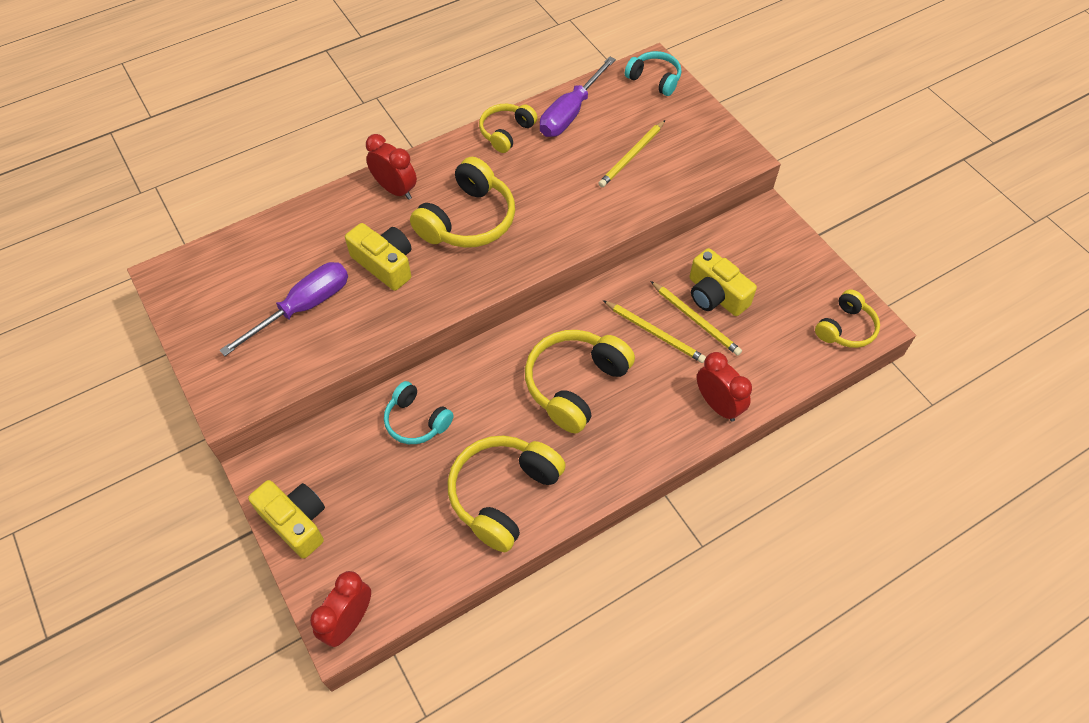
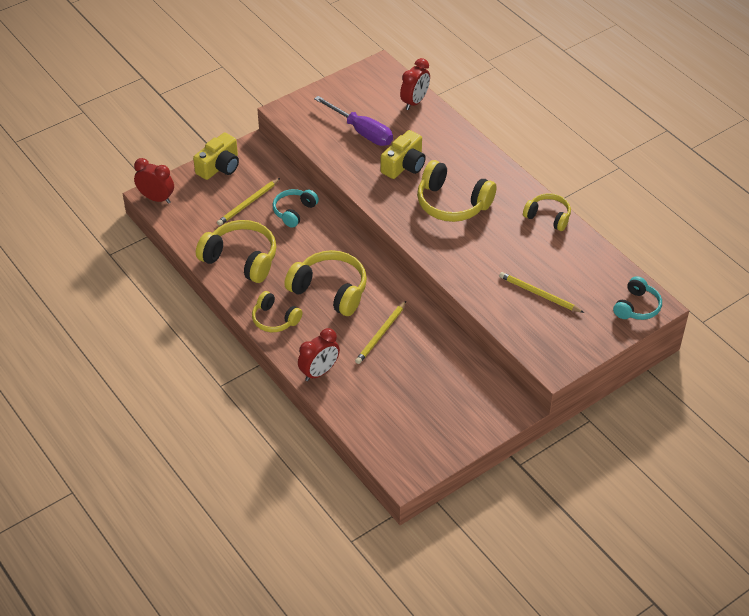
camera: 85 degrees right, 10 degrees down
(395, 190) = (475, 162): red clock -> red clock (414, 102)
(571, 113) = (580, 254): purple screwdriver -> none
(696, 320) = (396, 359): yellow pencil -> yellow pencil (248, 203)
(715, 295) = (423, 371): yellow camera -> none
(845, 328) = (400, 457): yellow headphones -> yellow headphones (275, 319)

